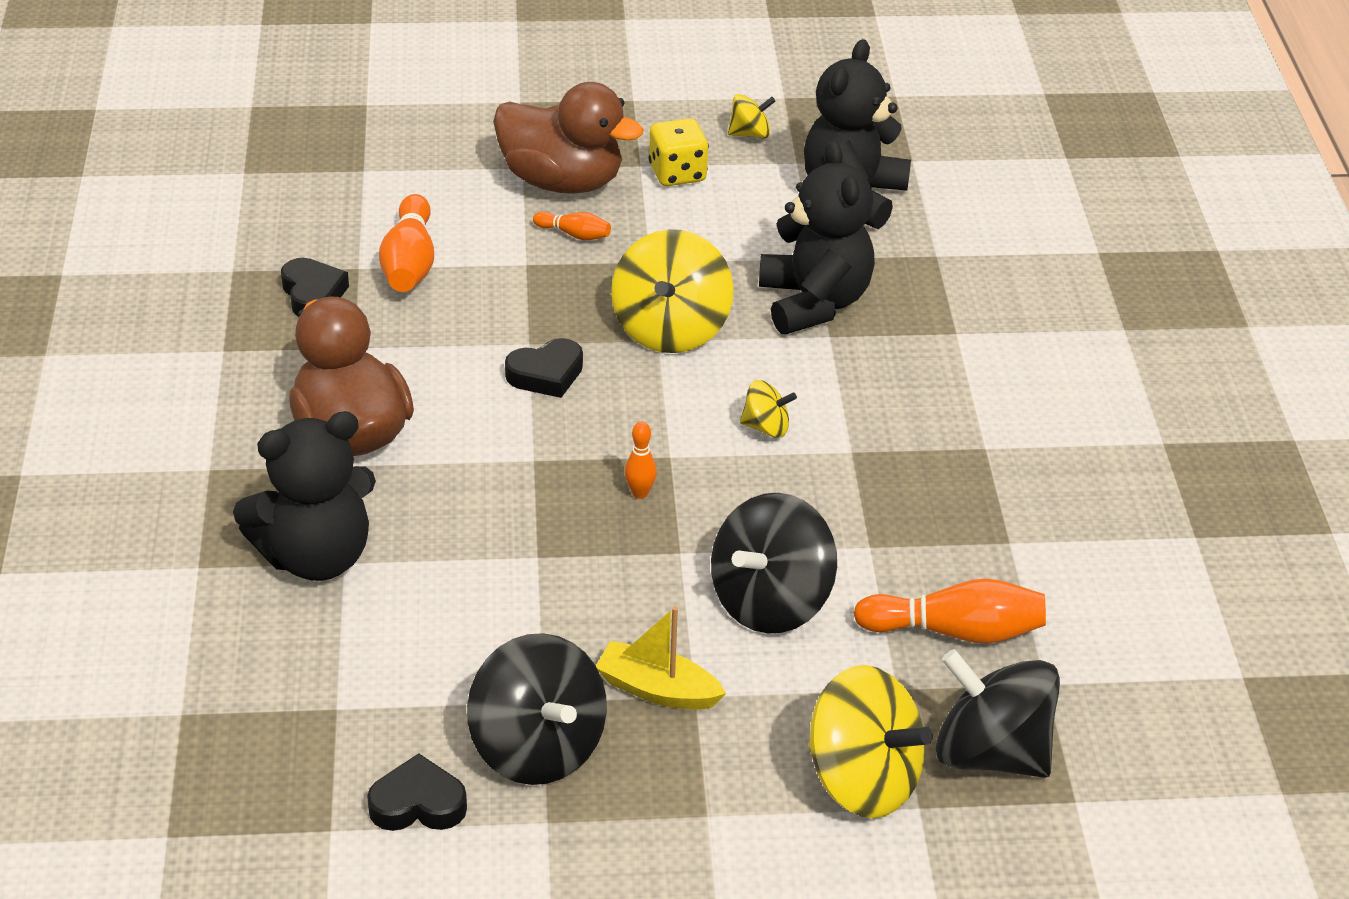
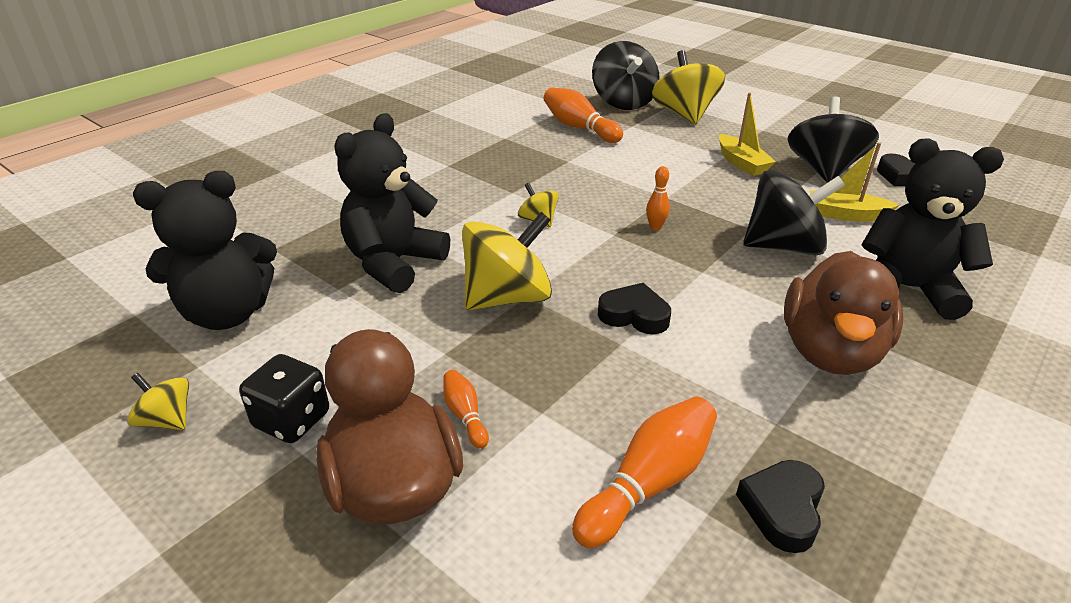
camera: 135 degrees left, 5 degrees down
(447, 653) = (845, 215): none -> yellow boat
(677, 173) = (292, 420): yellow dice -> black dice
(770, 601) = (646, 165): black spinning top -> black spinning top (783, 246)

